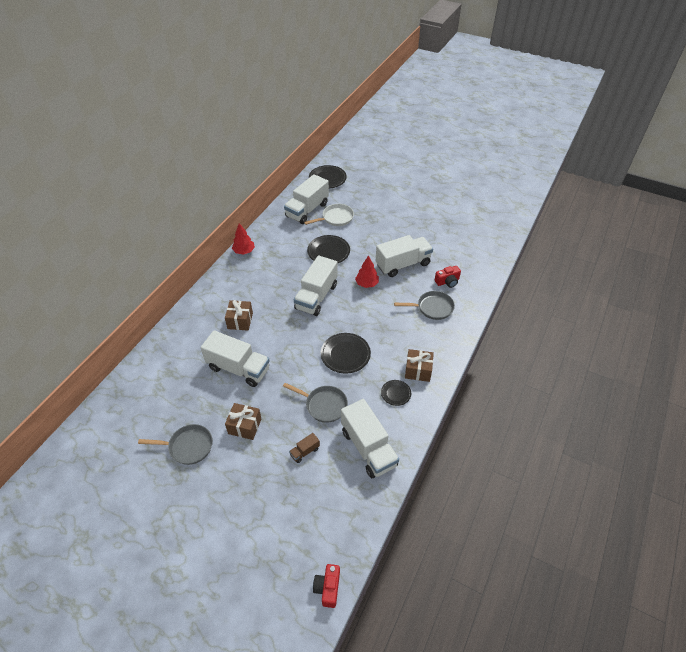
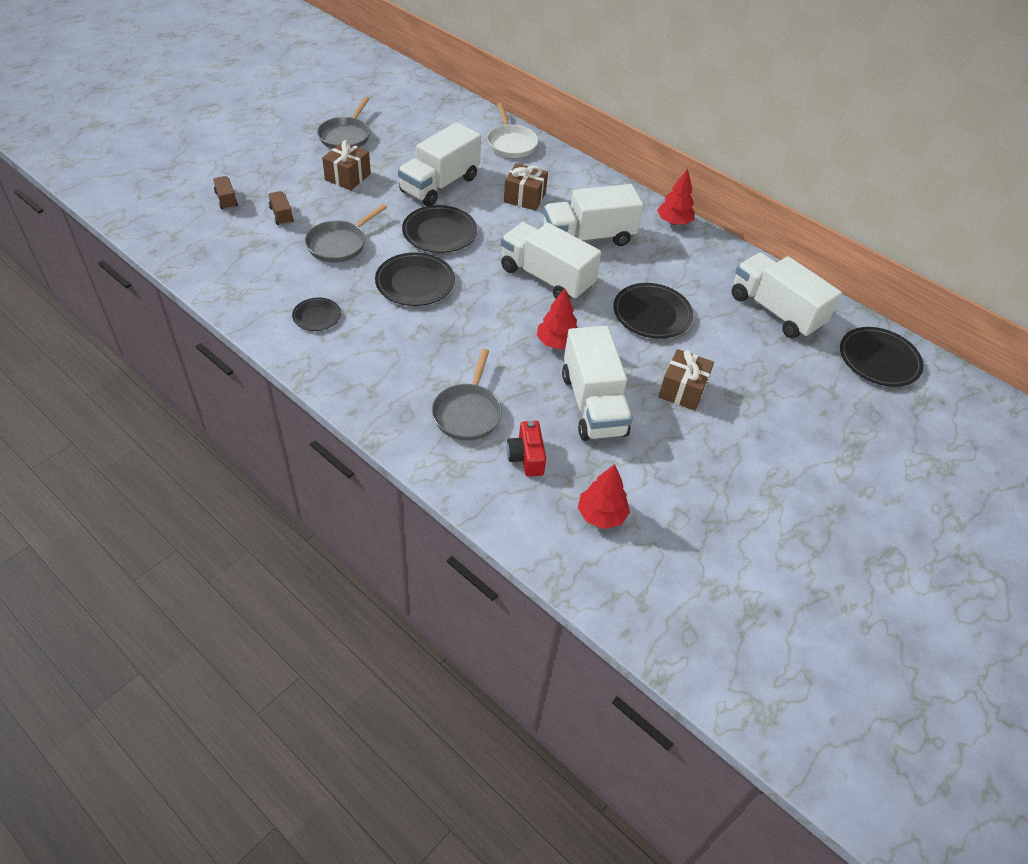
camera: 100 degrees right, 0 degrees up
(292, 355) = (439, 233): none -> black plate
(298, 497) = (226, 200): none -> brown truck
(328, 588) = (110, 200): red camera -> none
(335, 218) = (747, 343): white pan -> white pan (511, 143)
(368, 448) = (249, 268): white truck -> white truck (588, 237)
(418, 370) = (344, 352): brown gift -> brown gift (682, 390)
(464, 253) = (601, 515): none -> red tree

